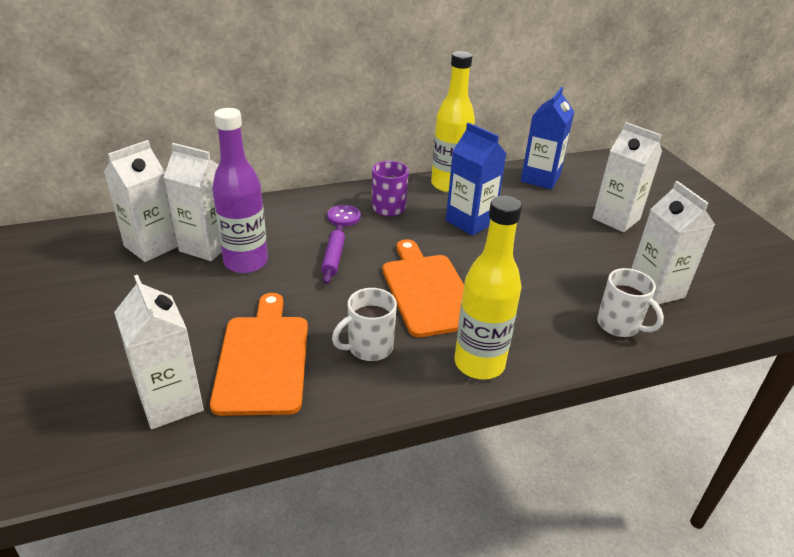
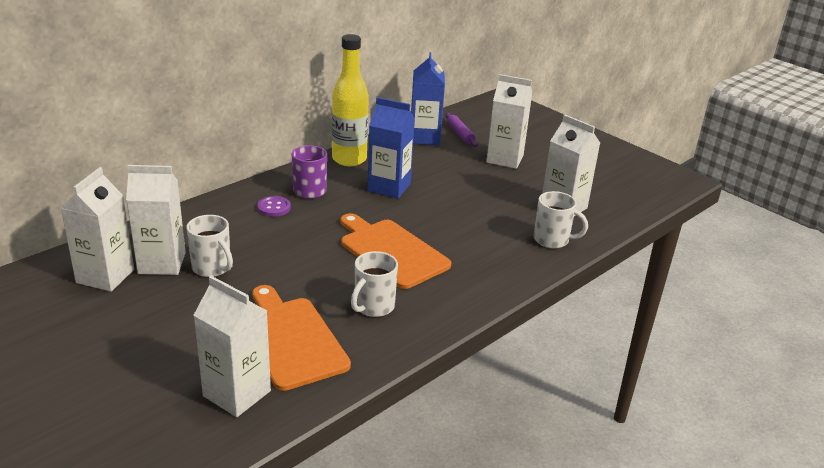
camera: 25 degrees left, 5 degrees down
(246, 262) = (212, 268): purple bottle -> white mug
(333, 258) = (291, 245): purple rolling pin -> purple rolling pin (460, 134)
(479, 364) = (467, 295): yellow bottle -> none

